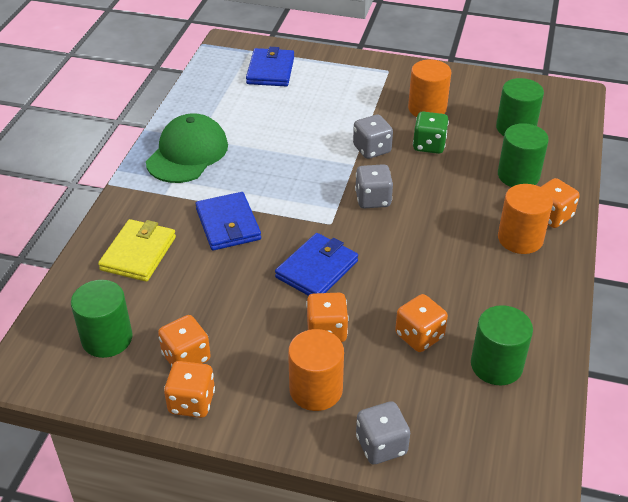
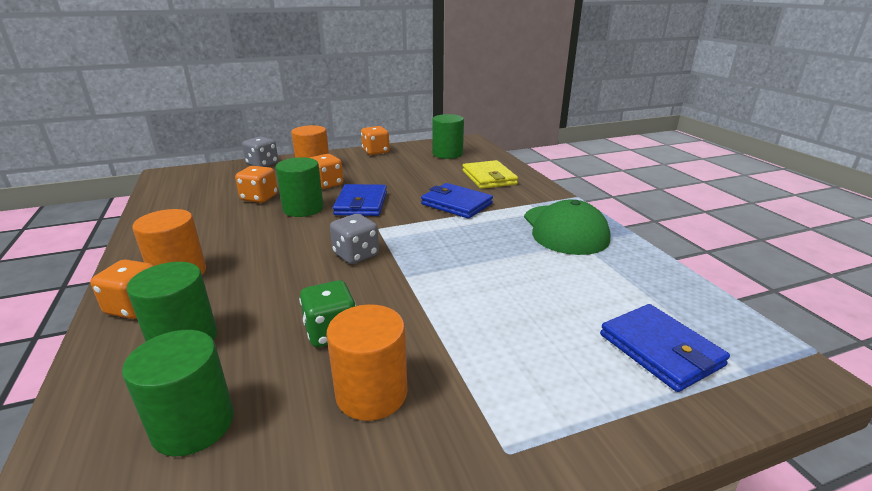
camera: 145 degrees right, 15 degrees down
(186, 357) = (398, 159): orange dice -> none
(372, 149) = (400, 298): grey dice -> none
(496, 365) = (195, 201): green cylinder -> green cylinder (303, 209)

